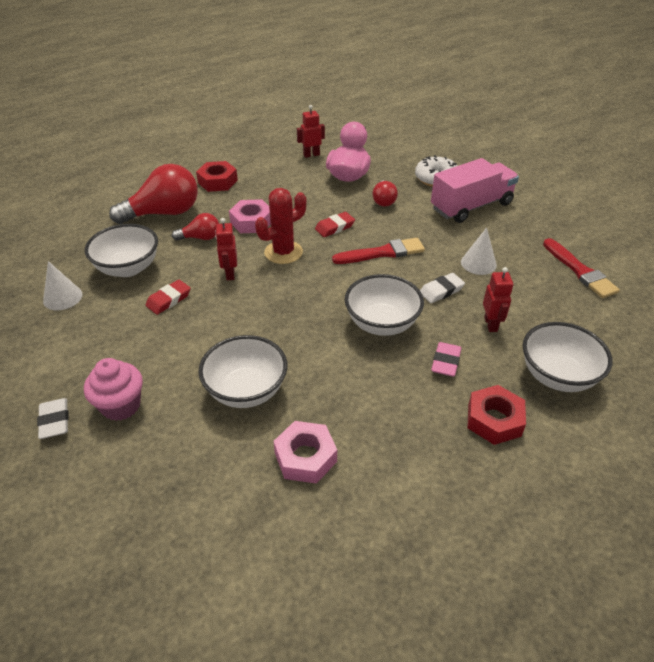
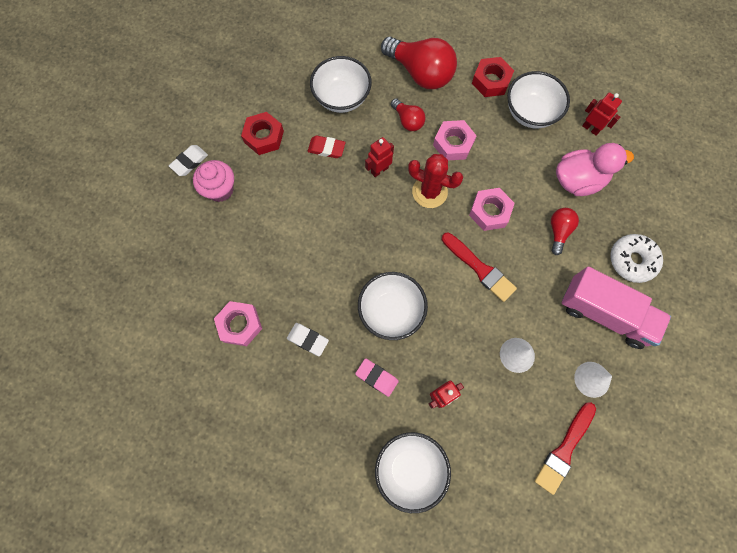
camera: 60 degrees right, 30 degrees up
(62, 297) = (288, 81): white cone -> white cone (592, 379)
(246, 390) = (273, 256): white bowl -> white bowl (530, 113)
(334, 227) = (490, 212): red eraser -> pink nut
(383, 201) = (558, 231): red light bulb -> red light bulb turned 135 degrees clockwise
(441, 291) = (459, 339): white eraser -> white eraser (308, 339)
(446, 362) = (376, 377): pink eraser -> pink eraser turned 45 degrees clockwise
(494, 420) = (337, 436): red nut -> red nut (264, 137)

